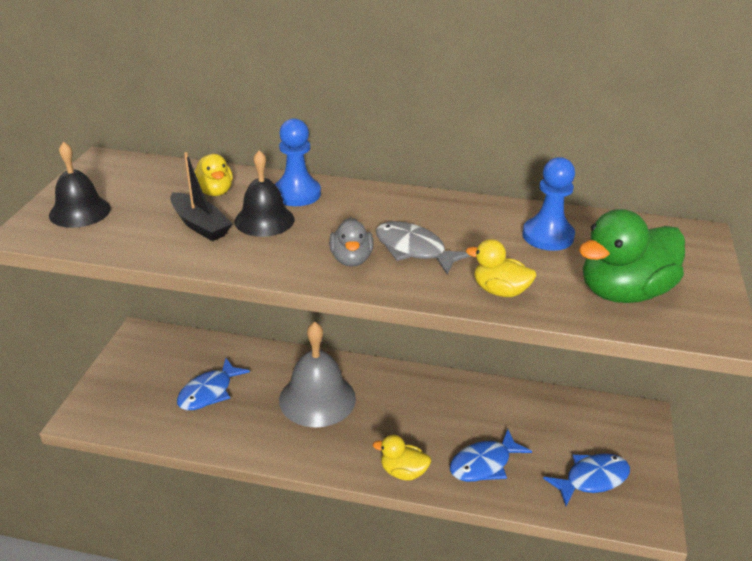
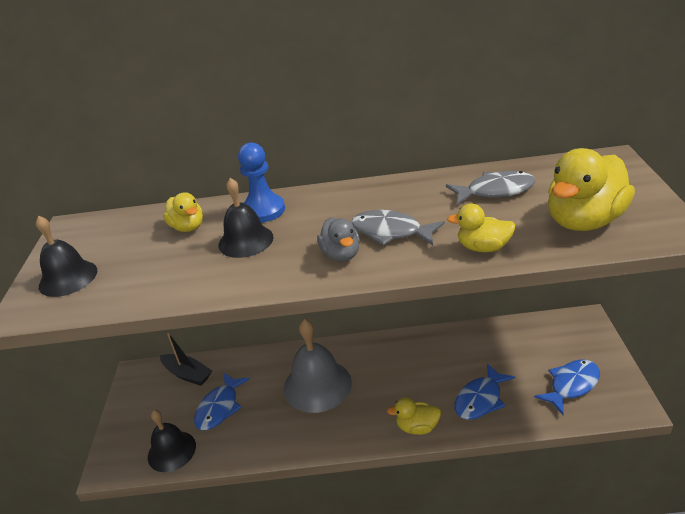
camera: 10 degrees left, 0 degrees up
(145, 420) = (171, 451): none -> black bell
(200, 225) = (189, 260): black boat -> black boat (187, 374)
(547, 236) = (495, 191): blue pawn -> grey fish
(624, 292) = (584, 221): green duck -> yellow duck

